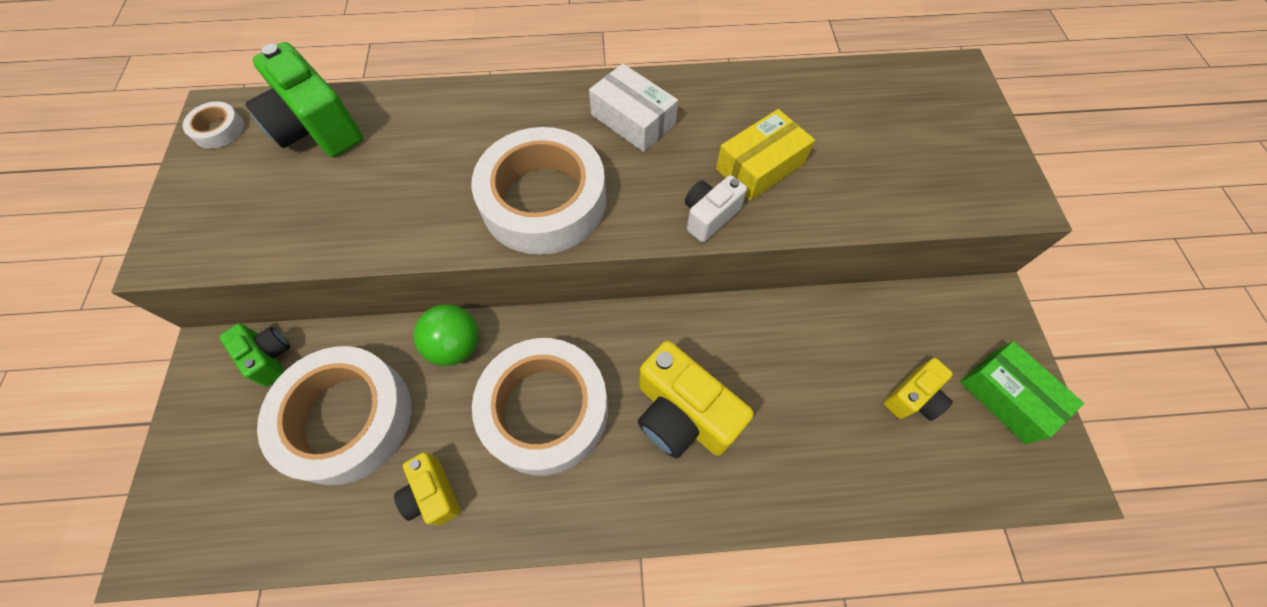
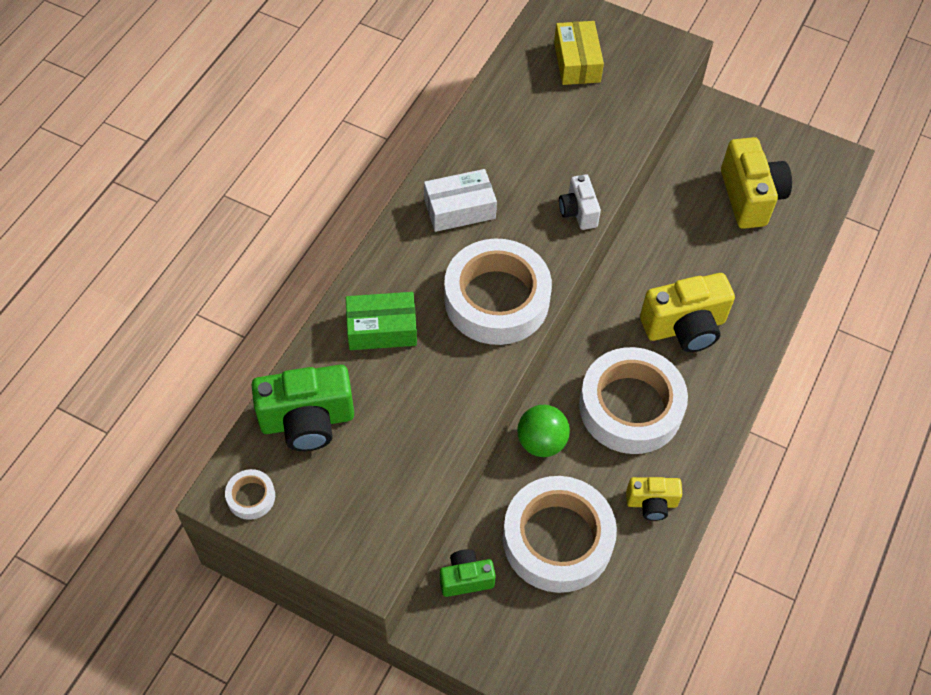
camera: 60 degrees left, 5 degrees down
(760, 166) = (556, 160): yellow box -> yellow box (577, 62)
(912, 398) = (750, 197): yellow camera -> yellow camera, size x1.78
(1007, 397) = (778, 150): green box -> green box (382, 329)

